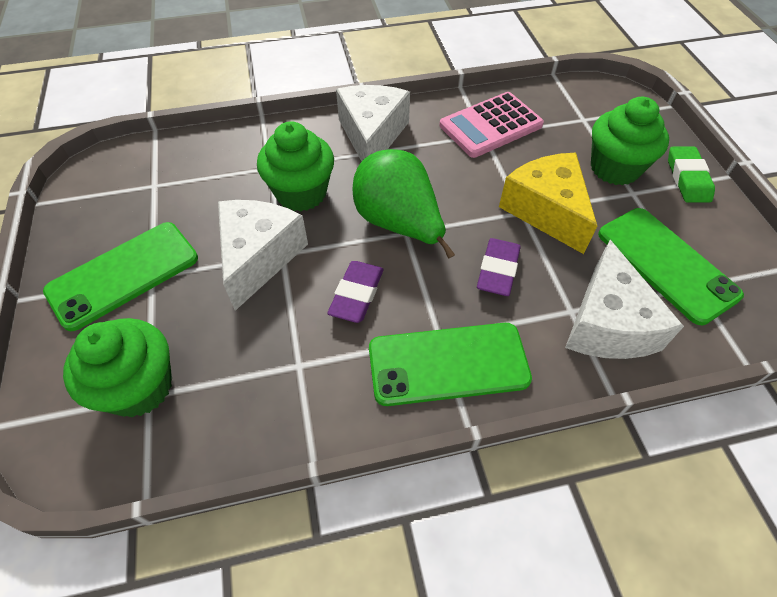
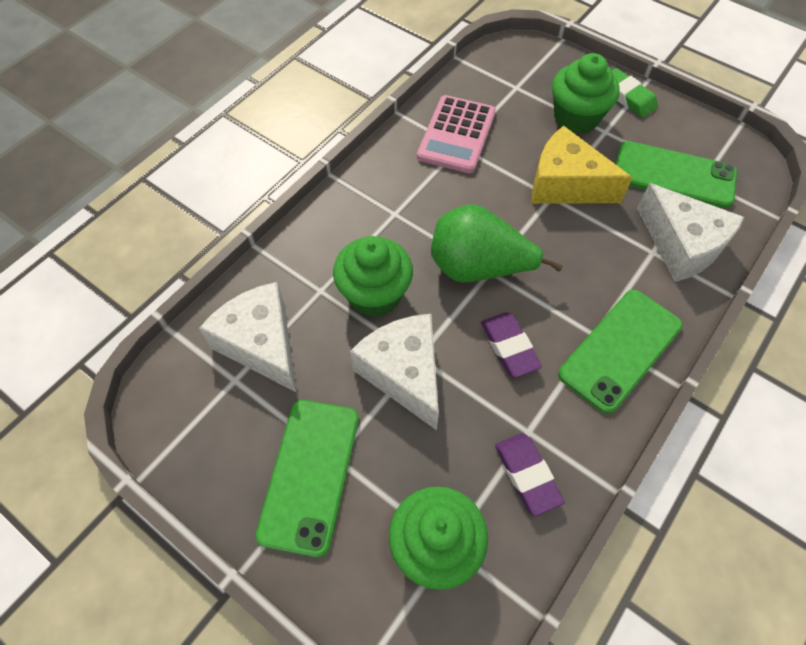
camera: 40 degrees left, 5 degrees up
(372, 135) = (374, 203): white cheese -> white cheese (261, 344)
(497, 270) = (581, 255): purple eraser -> purple eraser (527, 475)

